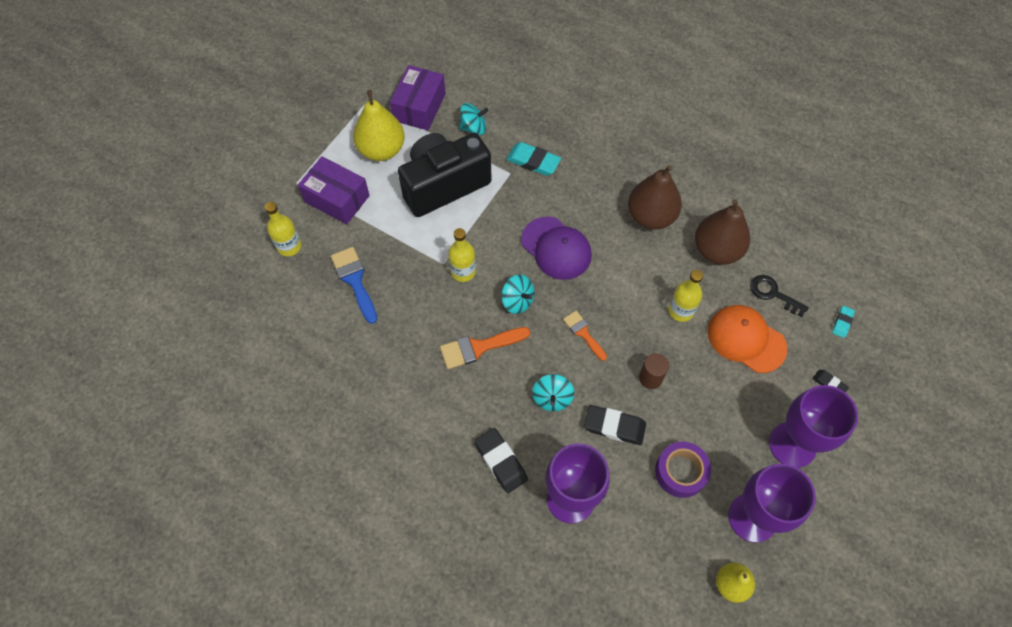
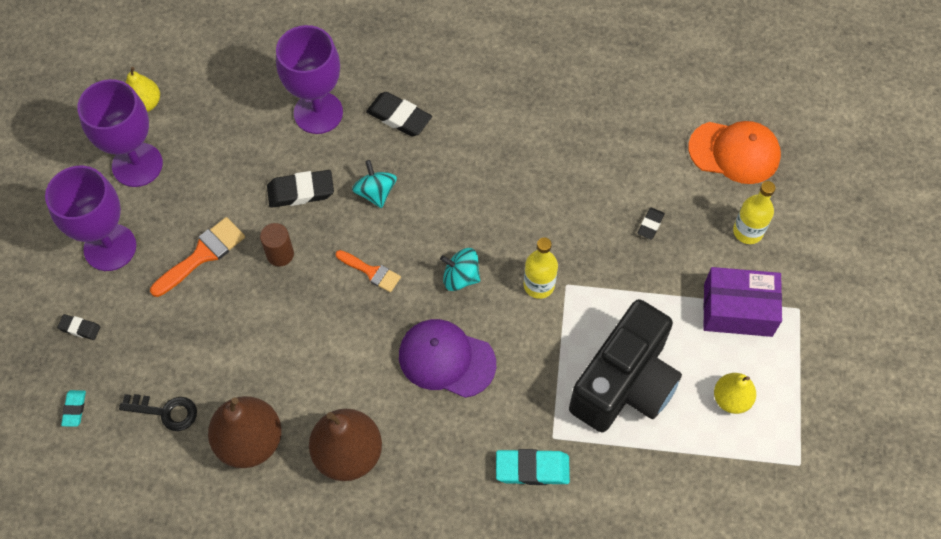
camera: 155 degrees right, 0 degrees up
(354, 280) = (650, 225): blue brush -> black eraser
(382, 150) = (731, 399): yellow pear -> yellow pear, size x0.59
(419, 107) = (726, 486): purple box -> none
(473, 128) = (637, 486): turquoise spinning top -> none
(478, 347) = (476, 211): orange brush -> orange brush (202, 255)
(680, 472) = (219, 177): purple tape -> none
(681, 311) = (270, 344): yellow bottle -> none
(746, 339) = (185, 341): orange cap -> orange cap (734, 152)

